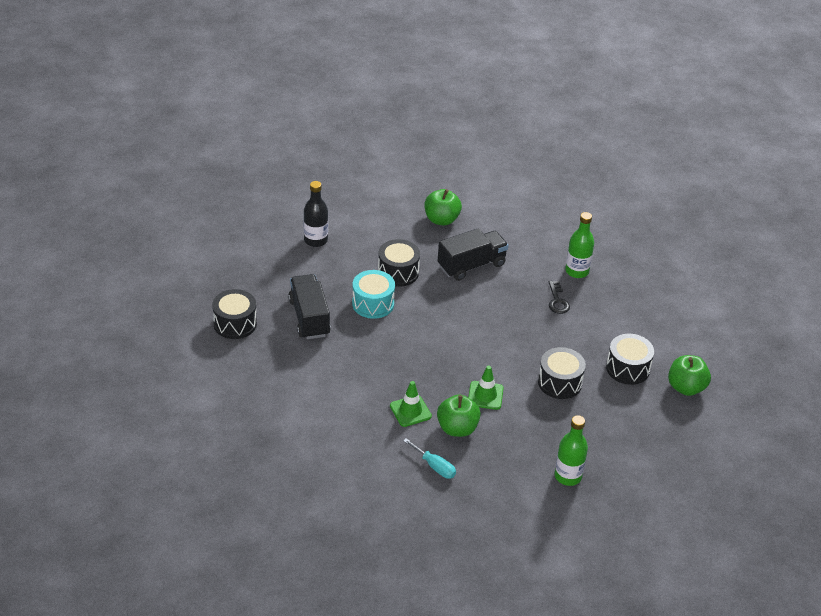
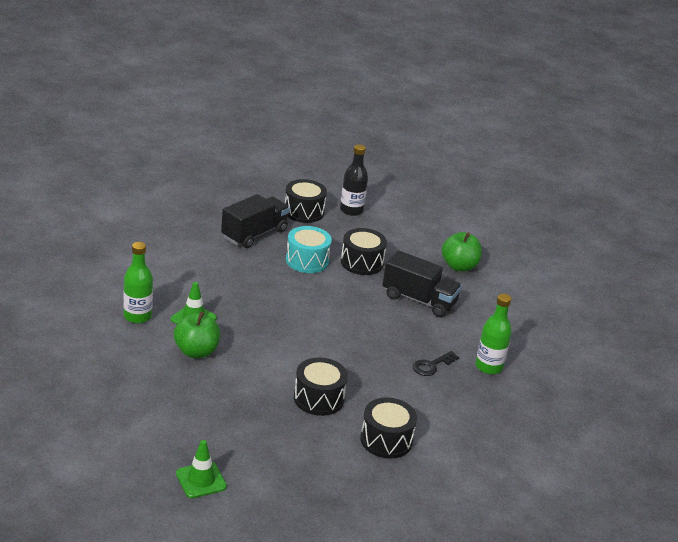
camera: 55 degrees right, 10 degrees down
(235, 324) = (210, 202): black drum -> black drum (304, 212)
(434, 466) = (136, 352): turquoise screwdriver -> none
(485, 395) = (255, 356): green traffic cone -> green traffic cone (201, 480)
(568, 476) = (194, 439): green bottle -> green bottle (137, 316)
(686, 387) = (401, 491): green apple -> none

